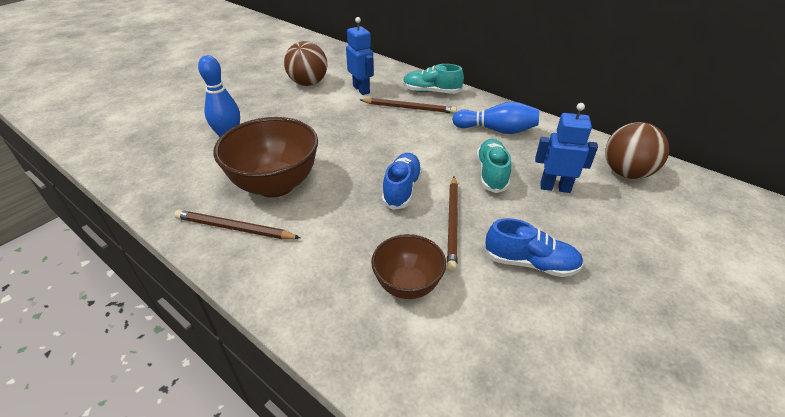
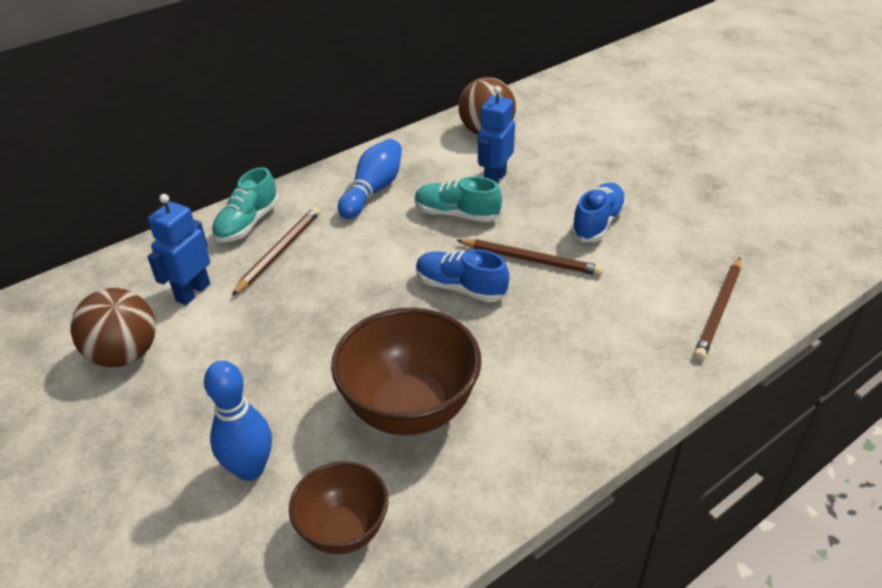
camera: 75 degrees left, 0 degrees up
(234, 228) = (492, 455): brown pencil -> brown pencil (719, 310)
(361, 89) = (193, 292): blue robot -> blue robot turned 45 degrees counterclockwise
(407, 285) = (614, 308): brown bowl -> brown bowl (344, 530)

